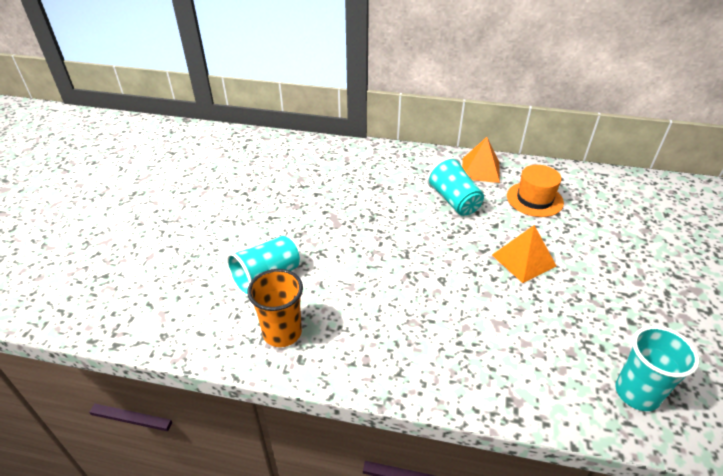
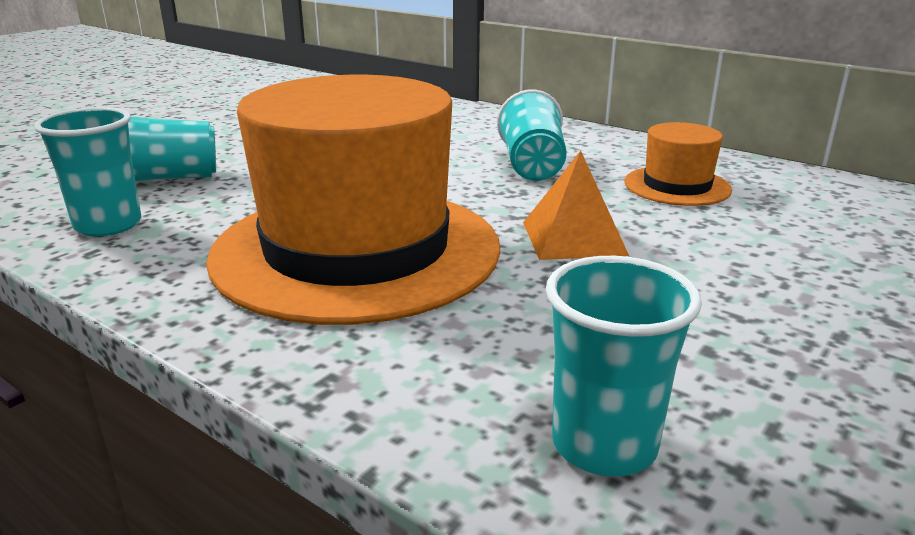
camera: 25 degrees right, 15 degrees down
(282, 333) = (108, 225): orange cup -> turquoise cup
(436, 306) = (356, 250): none -> orange hat
(480, 170) = (616, 147): orange pyramid -> none

